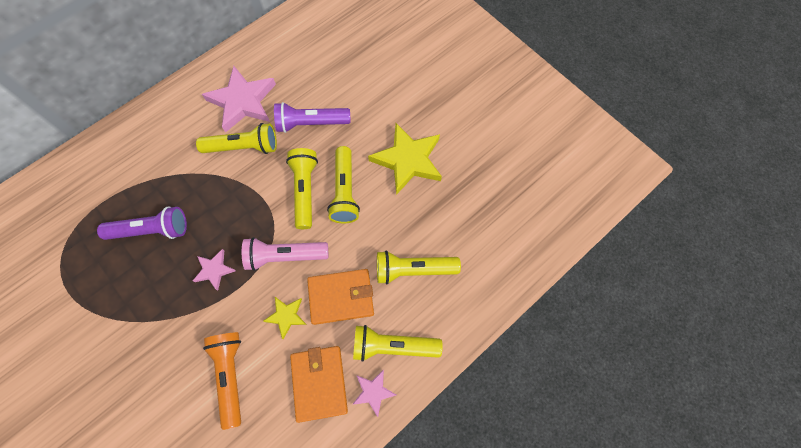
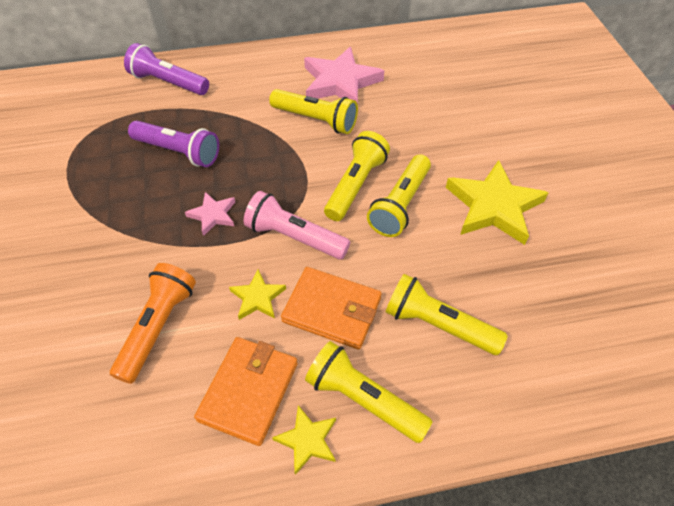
camera: 30 degrees right, 15 degrees down
(311, 123) = (400, 127): purple flashlight -> purple flashlight (168, 83)
(373, 392) = (307, 440): pink star -> yellow star

